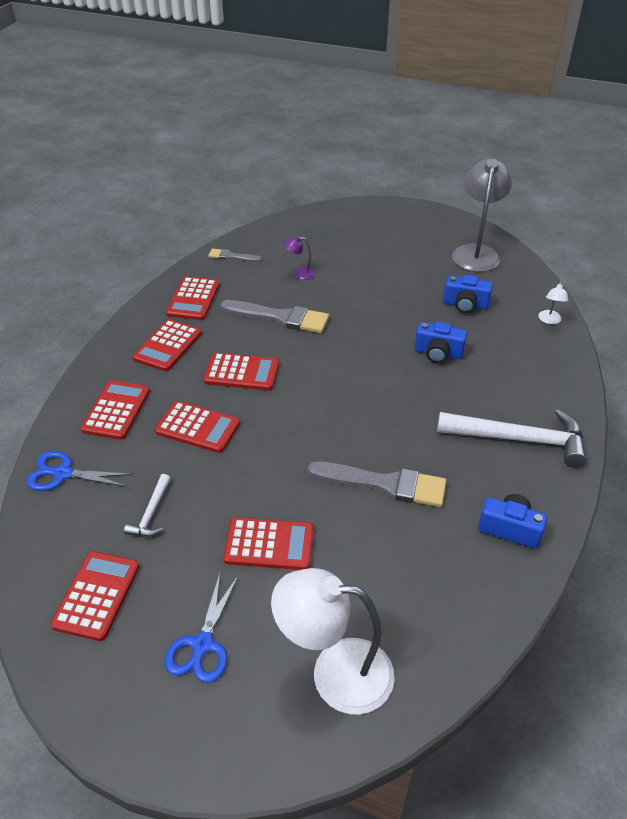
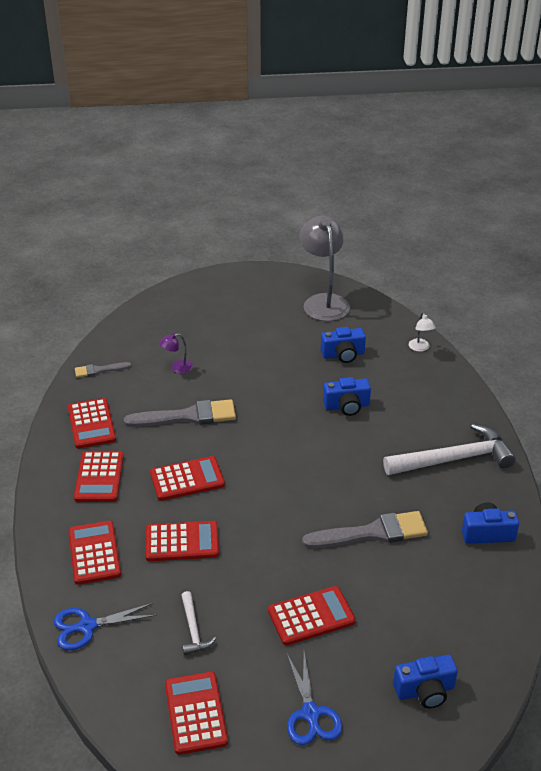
camera: 25 degrees left, 5 degrees down
(335, 673) = (425, 691): white lamp -> blue camera

